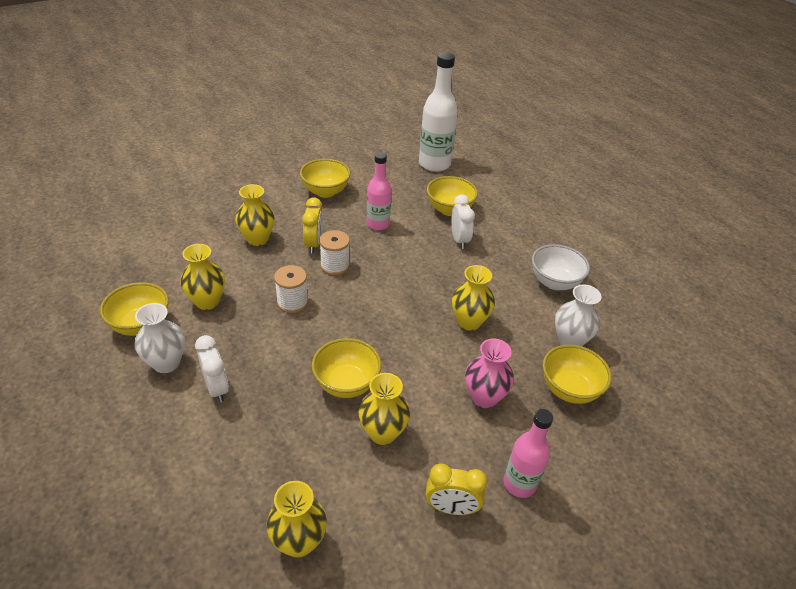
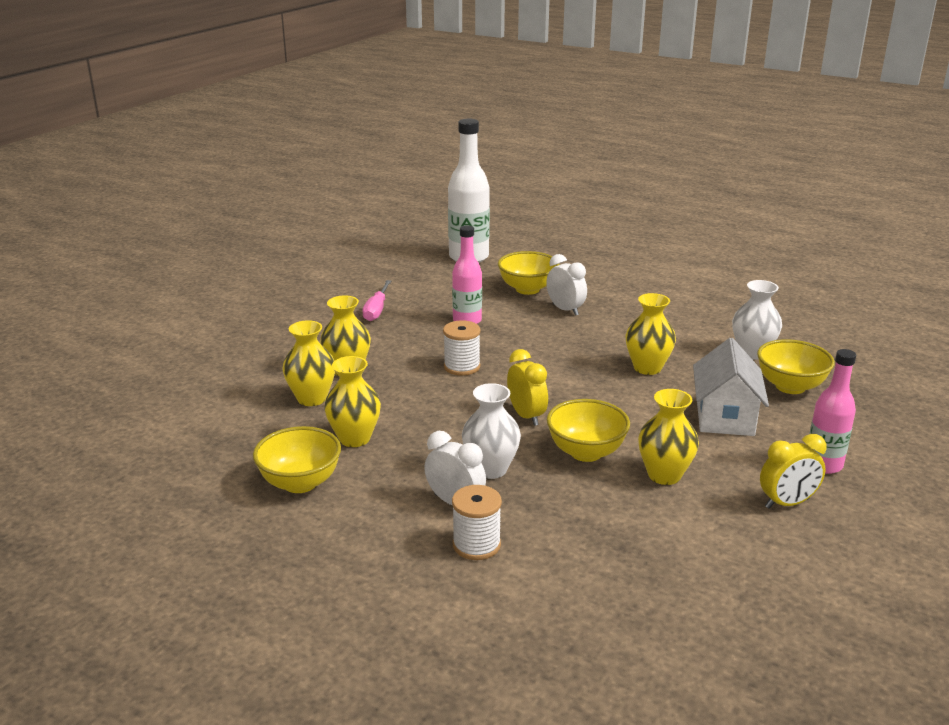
camera: 25 degrees left, 15 degrees down
(166, 363) = (372, 503): white vase -> white vase (490, 469)
(292, 302) = (452, 409): white spool -> white spool (476, 545)
(299, 542) = (682, 581): yellow vase -> yellow vase (312, 398)
(313, 244) = (417, 356): yellow clock -> yellow clock (526, 416)
(325, 192) = (377, 310): yellow bowl -> pink screwdriver
(484, 397) = (725, 417): pink vase -> white house
(554, 282) = (691, 315): white bowl -> none

